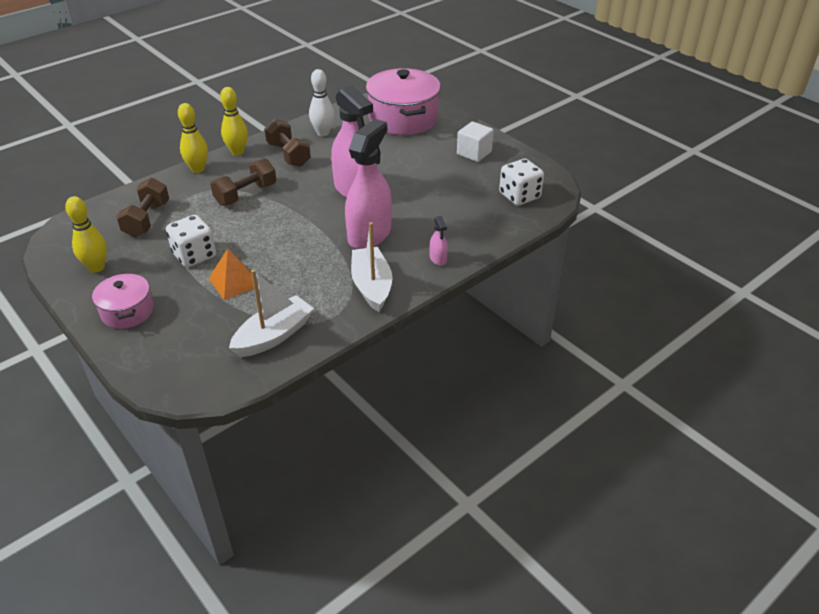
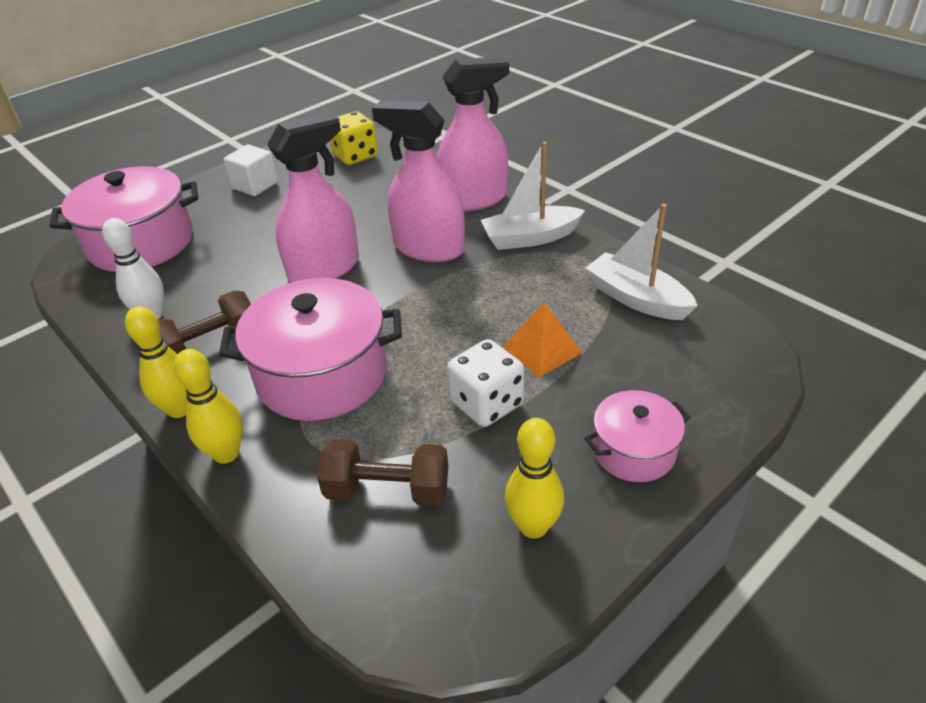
camera: 90 degrees left, 0 degrees up
(246, 194) = (322, 375): brown dumbbell -> pink pot
(438, 258) = (473, 199): pink spray bottle -> pink spray bottle, size x2.41
(519, 196) = (355, 156): white dice -> yellow dice

